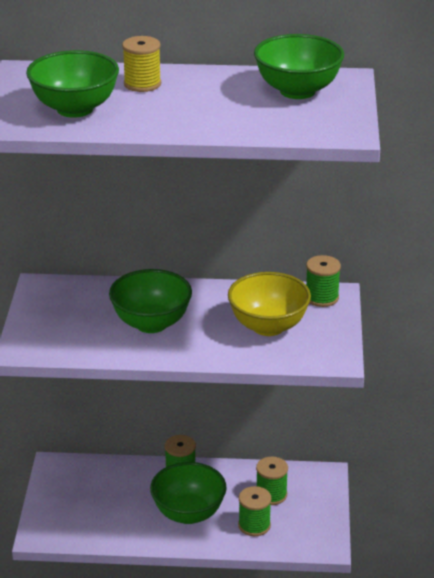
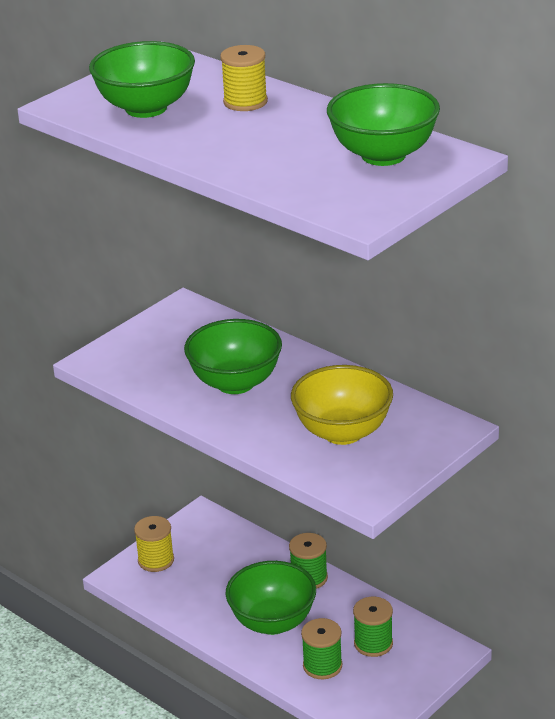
camera: 40 degrees right, 0 degrees up
(55, 511) = (156, 560): none -> yellow spool
(321, 297) = (436, 425): green spool -> none

